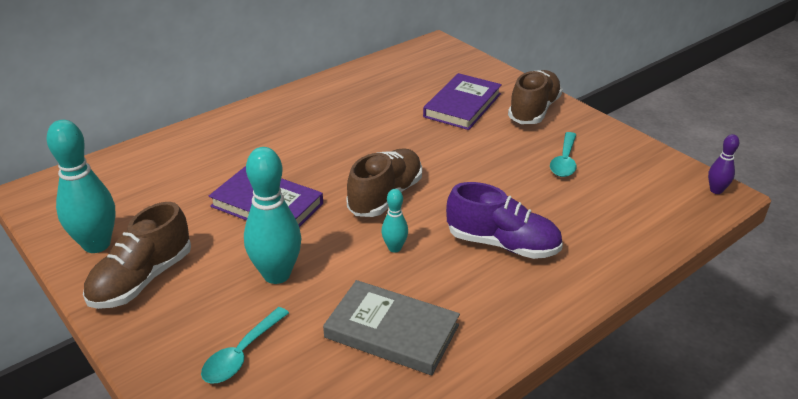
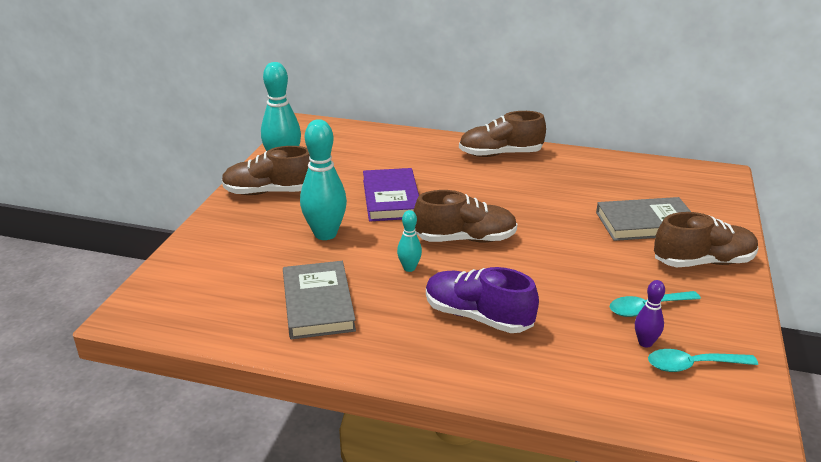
camera: 55 degrees right, 5 degrees down
(241, 354) = (239, 255): turquoise spoon -> turquoise spoon (692, 365)
(276, 112) = (500, 154): none -> brown shoe
(462, 105) = (646, 223): purple book -> grey book
(502, 244) = (477, 317): purple shoe -> purple shoe turned 135 degrees clockwise
(716, 190) = (751, 426): purple bowling pin -> purple bowling pin (645, 343)

